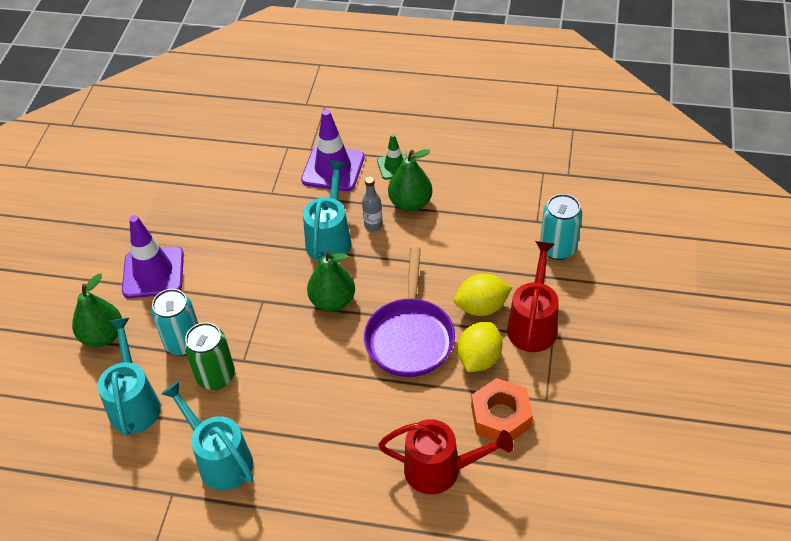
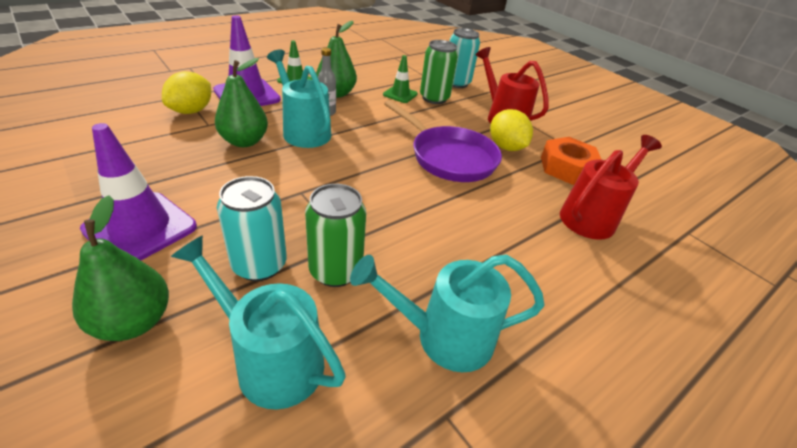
camera: 55 degrees left, 10 degrees down
(333, 301) = (363, 164): green pear -> green pear (244, 141)
(471, 235) = (400, 94): none -> green traffic cone
(481, 307) = (464, 123): yellow lemon -> yellow lemon (191, 111)
(499, 258) = (434, 98): none -> green can

